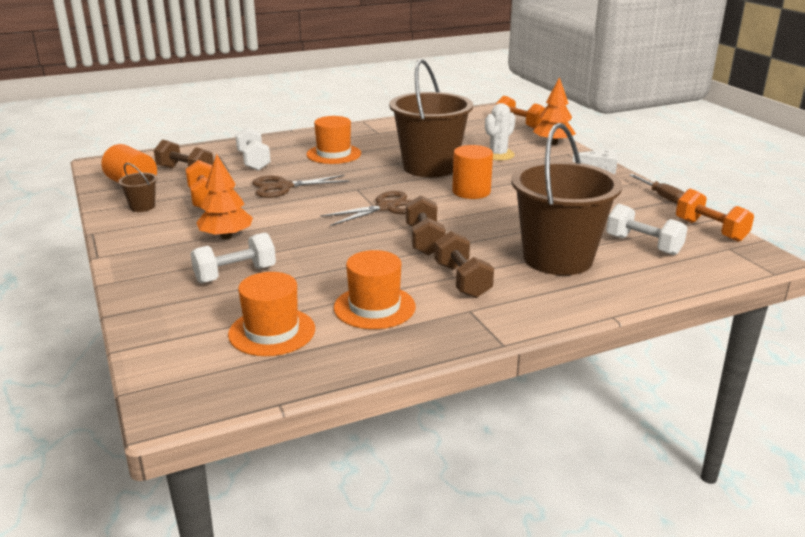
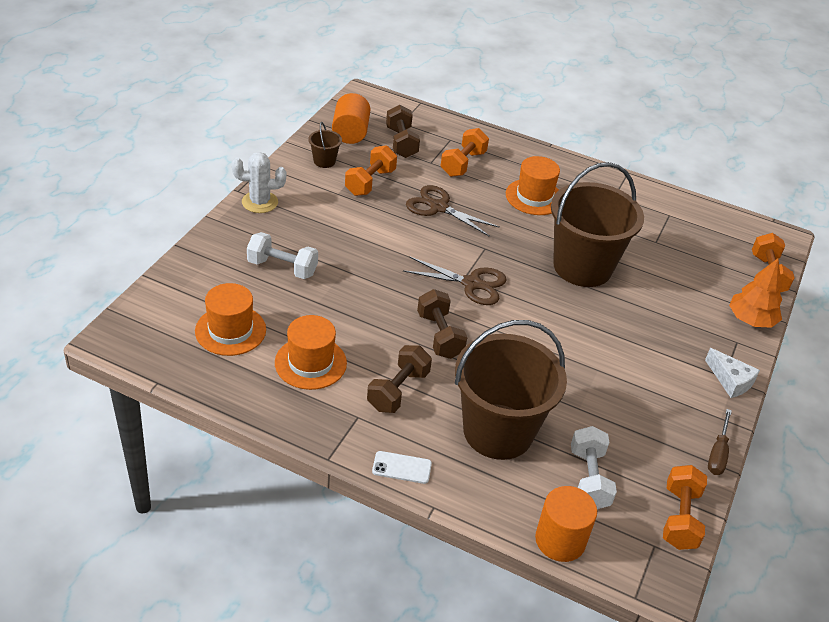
camera: 45 degrees right, 15 degrees up
(226, 236) = (328, 229): orange tree -> none
(253, 161) = (463, 164): white dumbbell -> orange dumbbell
(424, 240) = (440, 336): brown dumbbell -> brown dumbbell turned 60 degrees counterclockwise
(471, 191) = (564, 318): orange cylinder -> orange cylinder (560, 540)
(498, 155) = (668, 296): white cactus -> white cactus (260, 202)
(552, 313) = (402, 467): none -> white phone

